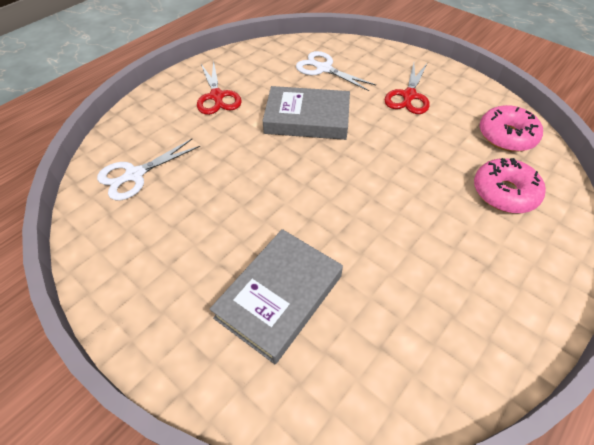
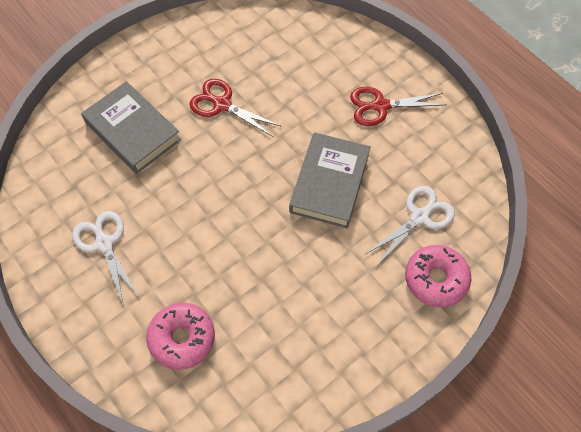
camera: 100 degrees right, 10 degrees up
(134, 175) = (279, 42): white scissors -> white scissors (104, 243)
(408, 96) = (351, 298): red scissors -> red scissors (221, 104)
(506, 136) = (261, 382): pink donut -> pink donut (436, 279)

